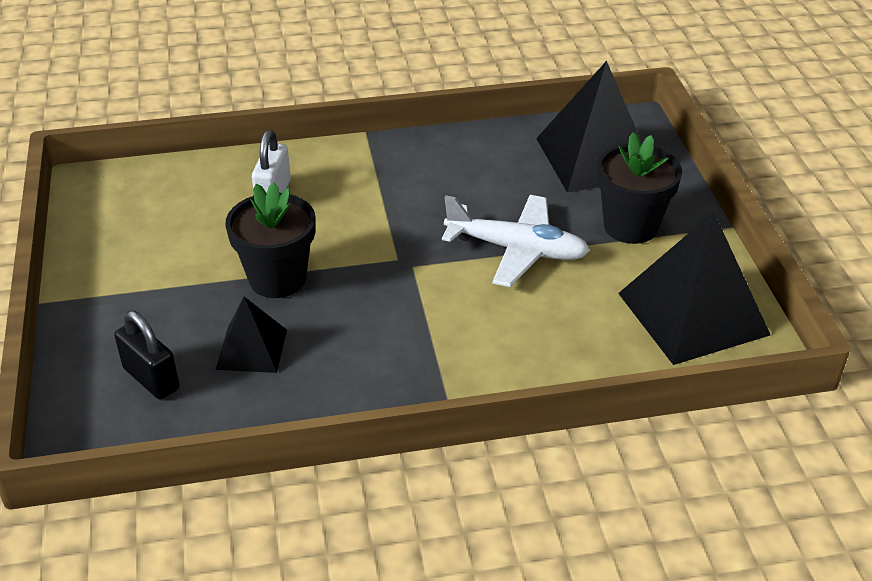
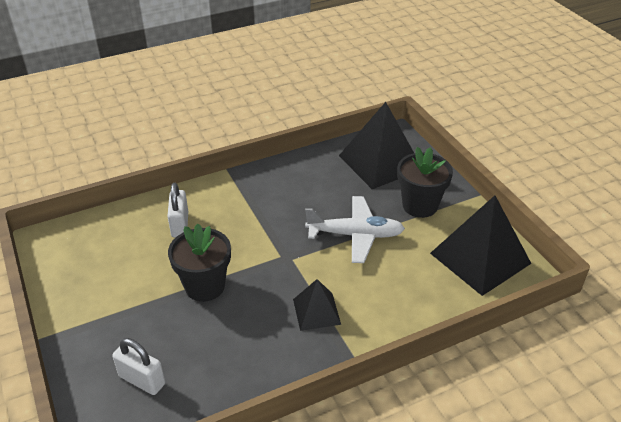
camera: 15 degrees left, 0 degrees up
(151, 378) = (142, 380): black padlock -> white padlock
(251, 349) = (205, 342): black pyramid -> black pyramid (316, 311)

